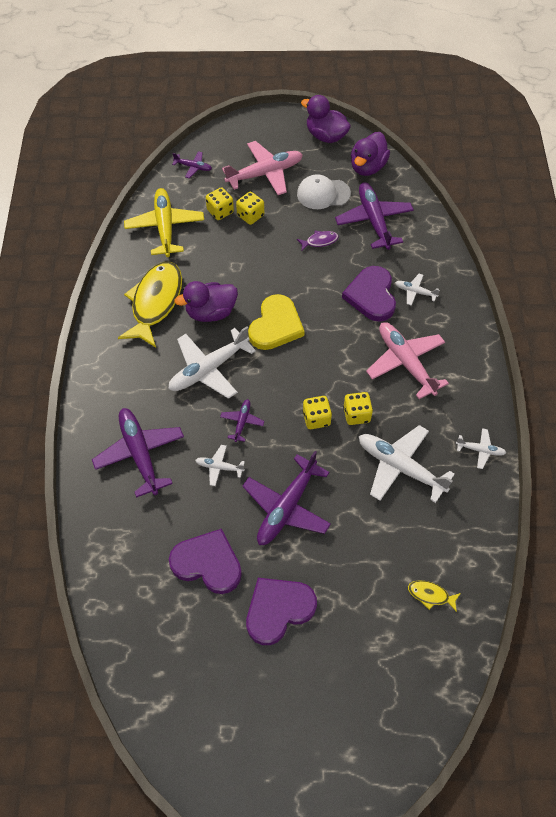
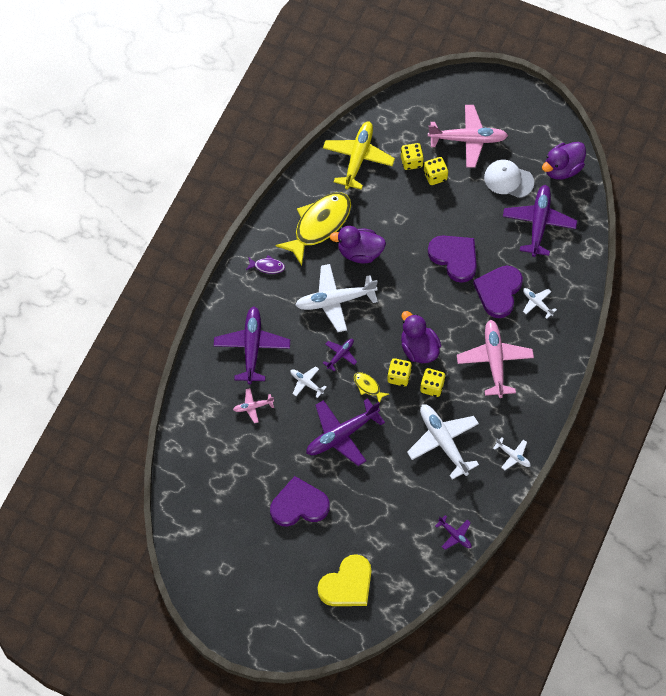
camera: 25 degrees right, 5 degrees up
(171, 519) = (253, 407): none -> pink plane
(193, 167) = (408, 108): purple plane -> purple plane (455, 535)
(207, 563) = (264, 450): purple heart -> purple heart (454, 258)
(275, 325) = (406, 285): yellow heart -> yellow heart (347, 584)
(320, 241) = (482, 224): purple fish -> purple fish (267, 266)
(326, 136) = (542, 122): purple duck -> purple duck (419, 348)
(430, 595) = (413, 543): yellow fish -> yellow fish (368, 386)

